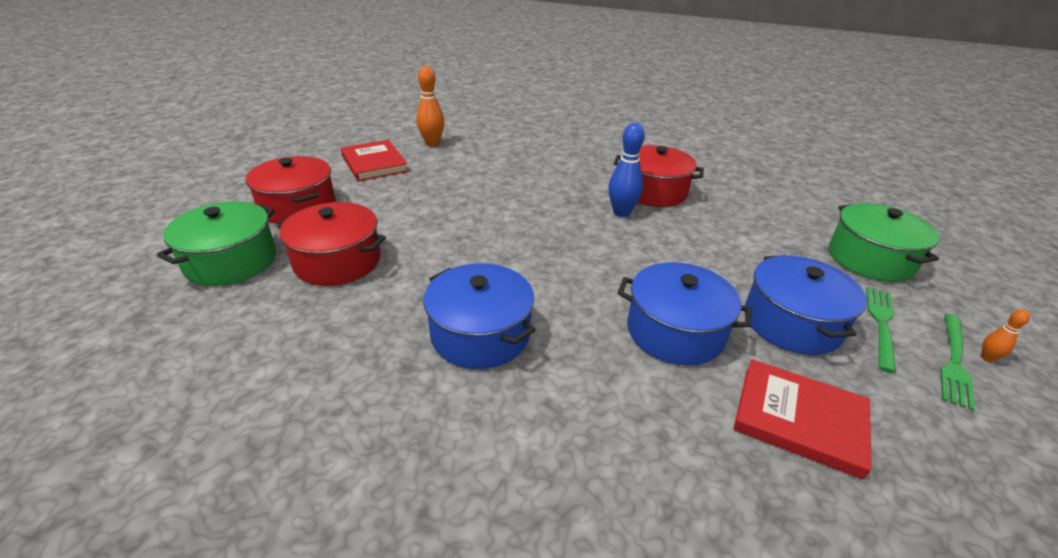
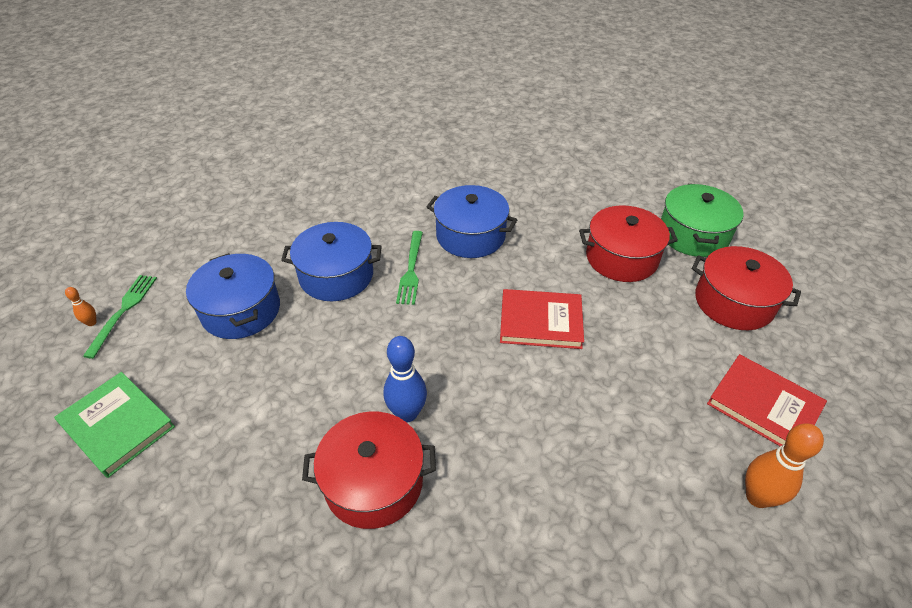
camera: 160 degrees right, 10 degrees up
(799, 419) = (260, 241): red book -> red book (540, 321)
(870, 259) = (117, 425): green pot -> green book
(881, 324) = (162, 332): green fork -> green fork (411, 270)

